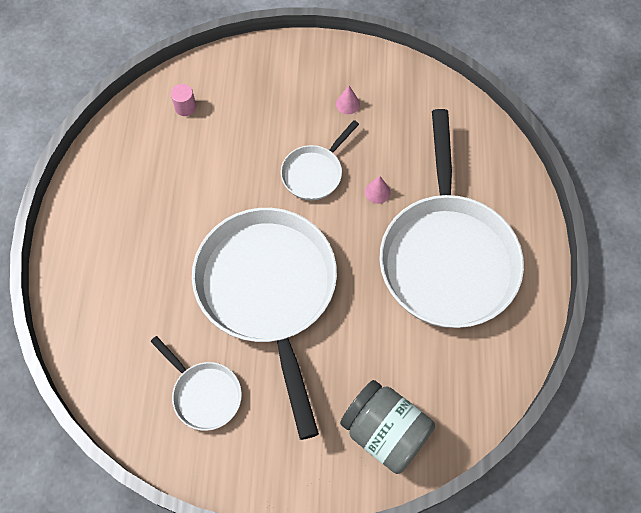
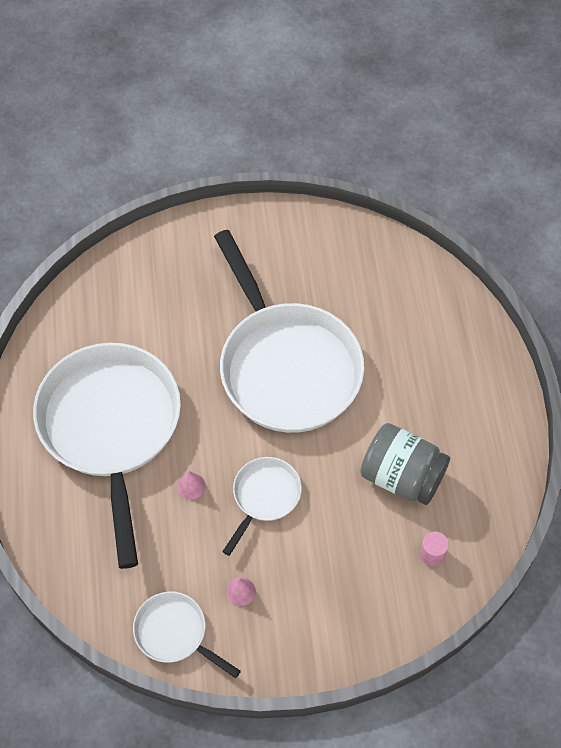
camera: 170 degrees right, 5 degrees down
(204, 394) = (323, 272): white pan -> white pan (174, 633)
(385, 432) = (158, 267): grey jar -> grey jar (402, 476)

